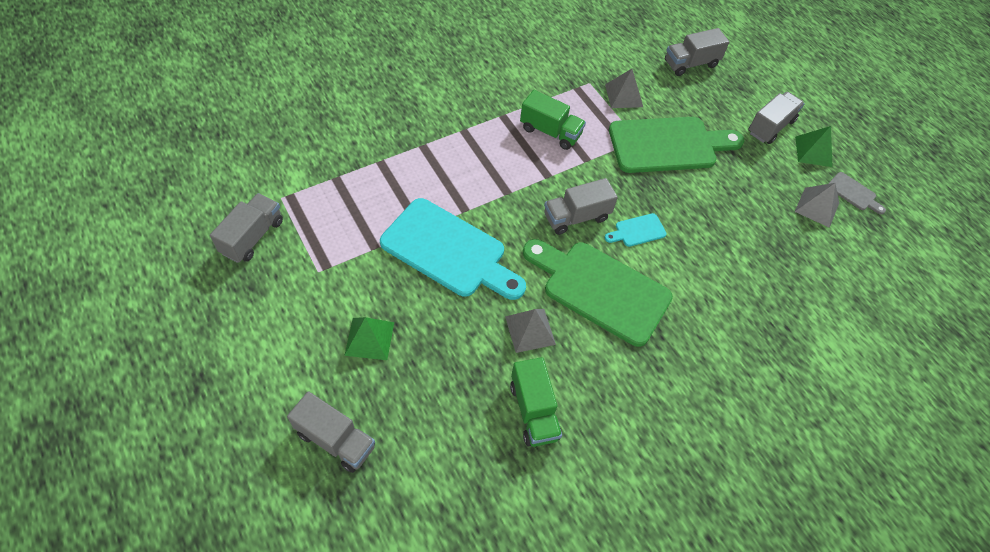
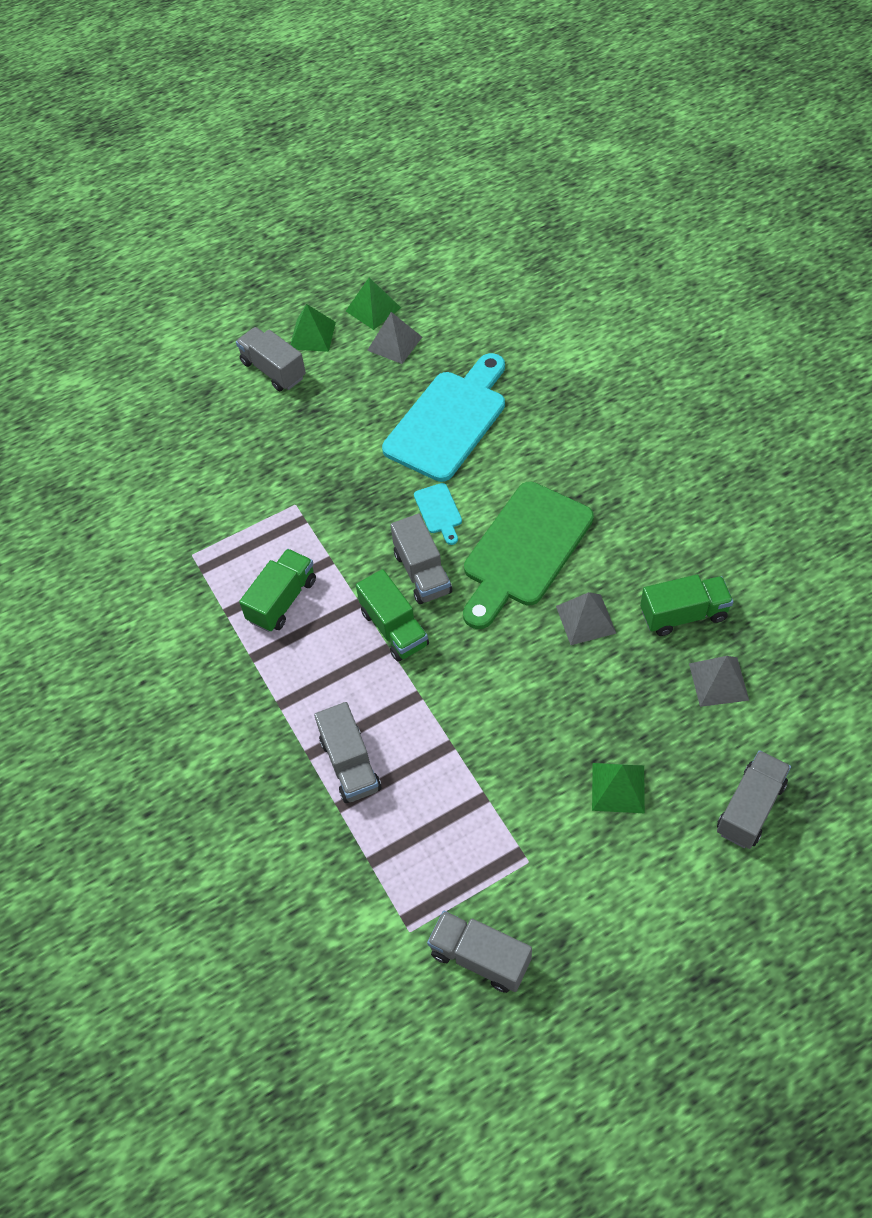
camera: 80 degrees left, 0 degrees up
(448, 251) = (483, 710): turquoise cutting board -> turquoise cutting board (449, 421)
(524, 197) = (394, 628): none -> green truck
(623, 95) = (217, 516): grey pyramid -> grey pyramid (718, 681)
(668, 145) = (304, 473): green cutting board -> none
(690, 64) = (160, 440): grey truck -> grey truck (350, 764)
(853, 193) = (373, 309): grey cutting board -> green pyramid

